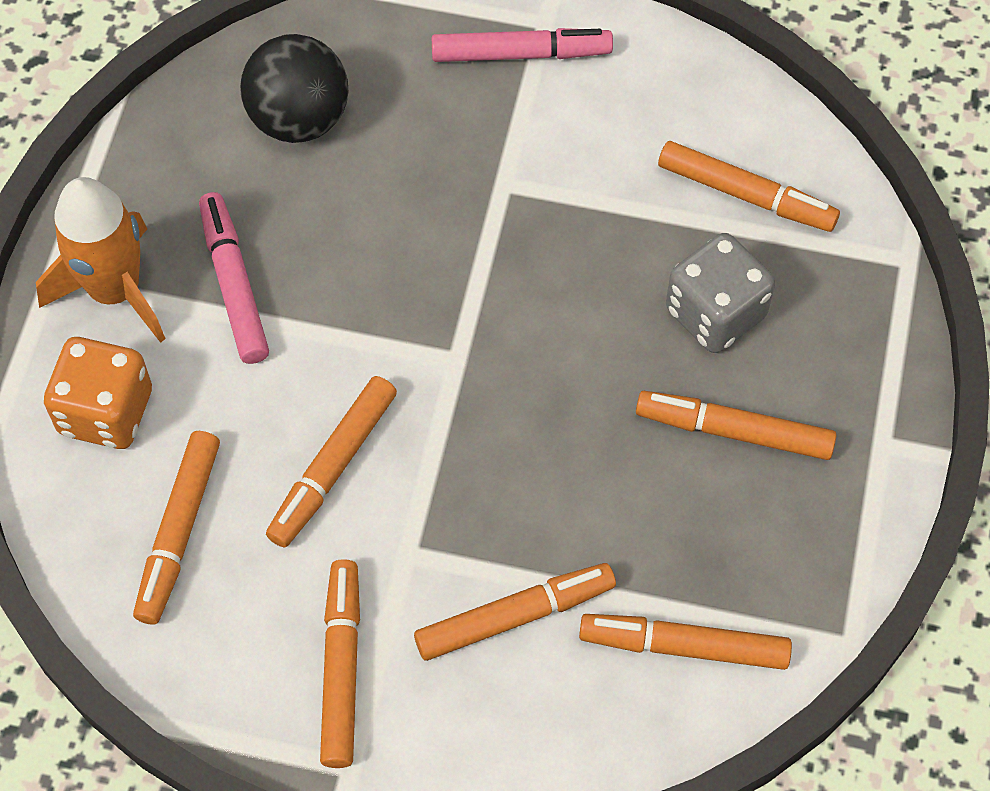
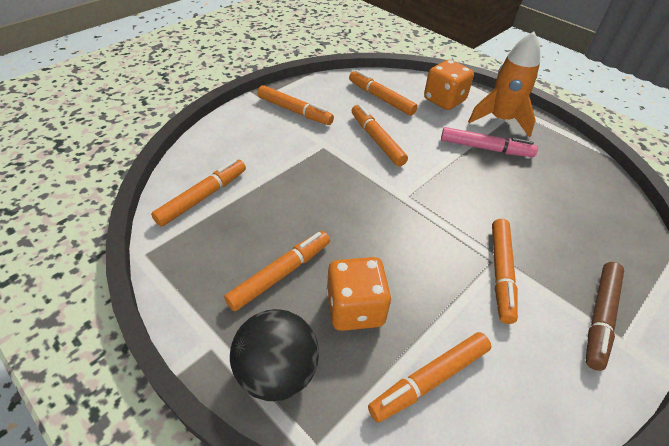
camera: 120 degrees right, 15 degrees down
(299, 119) = (577, 203): black ball -> black ball (277, 372)
(515, 617) = (268, 157): orange marker -> orange marker (500, 273)
(521, 54) = (599, 317): pink marker -> brown marker
(715, 313) = (355, 308): grey dice -> orange dice

